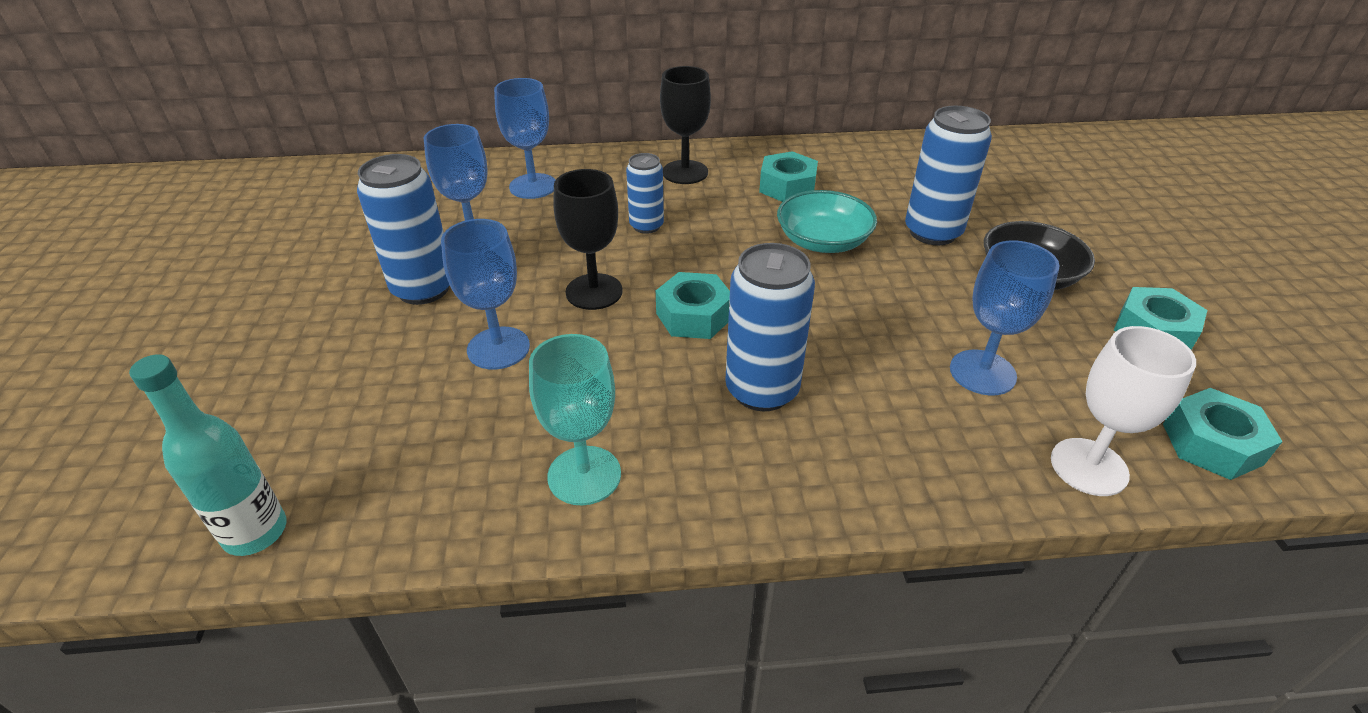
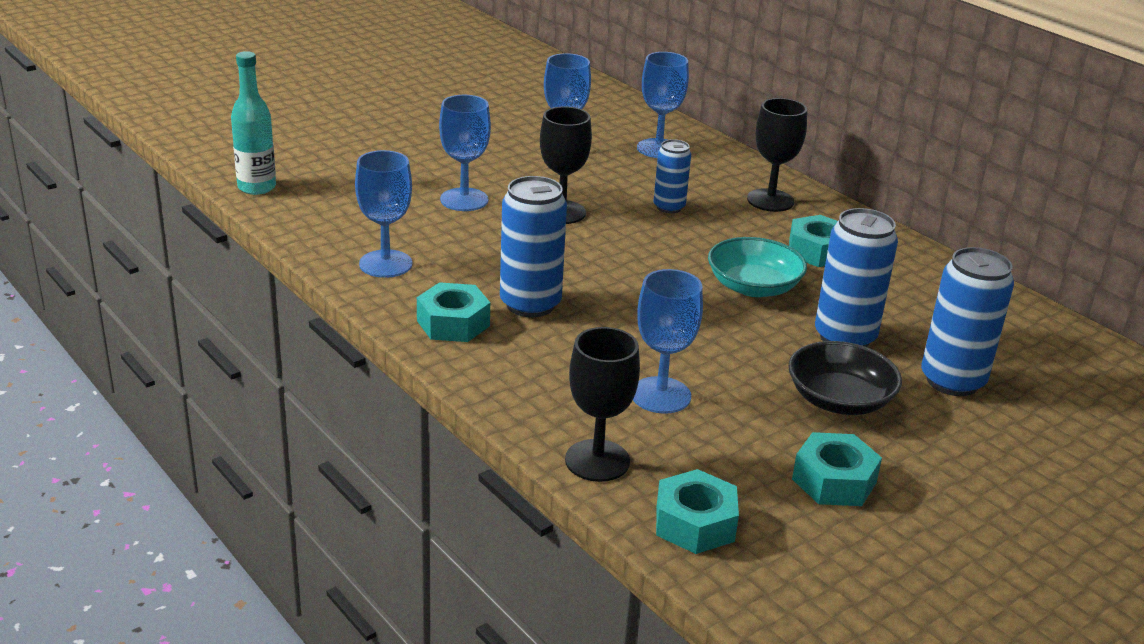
camera: 55 degrees right, 10 degrees down
(423, 289) = (491, 155): blue can -> blue can (952, 381)
(584, 475) = (385, 264): turquoise goblet -> blue goblet
(694, 316) = (581, 257): turquoise nut -> turquoise nut (453, 323)
(1089, 467) = (597, 461): white goblet -> black goblet

